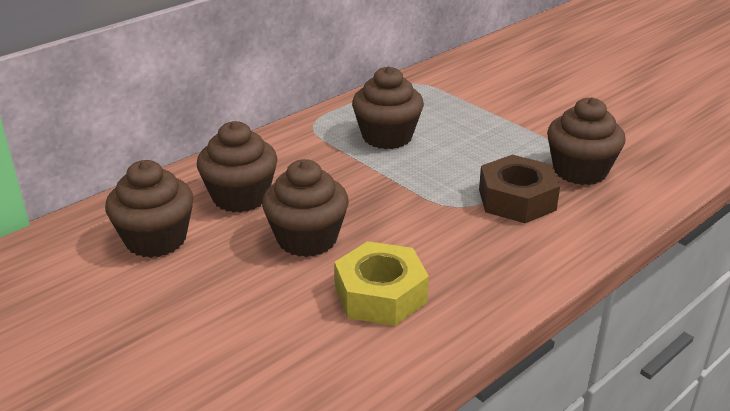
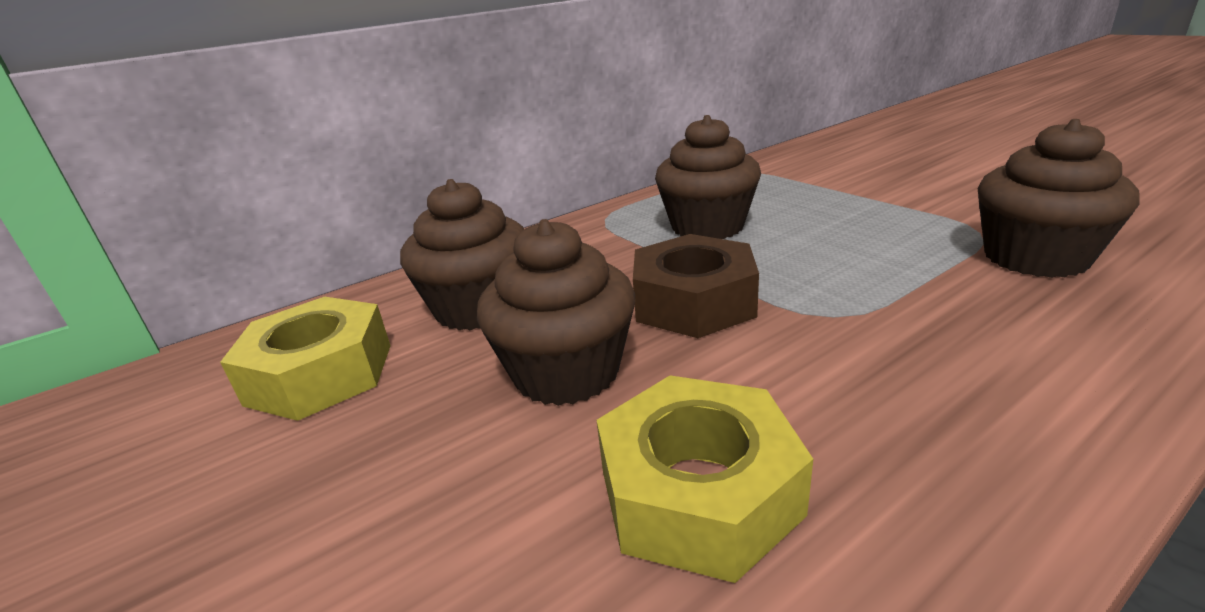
camera: 10 degrees right, 5 degrees down
(156, 239) = (320, 374): brown cupcake -> yellow nut
(517, 199) = (940, 302): brown nut -> brown nut (694, 302)

